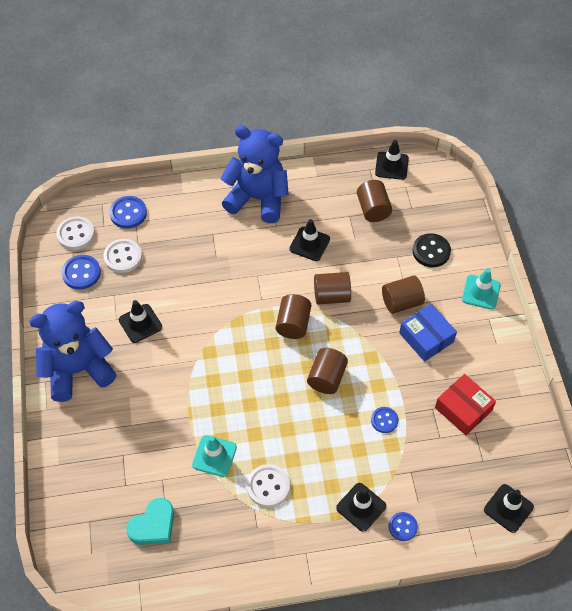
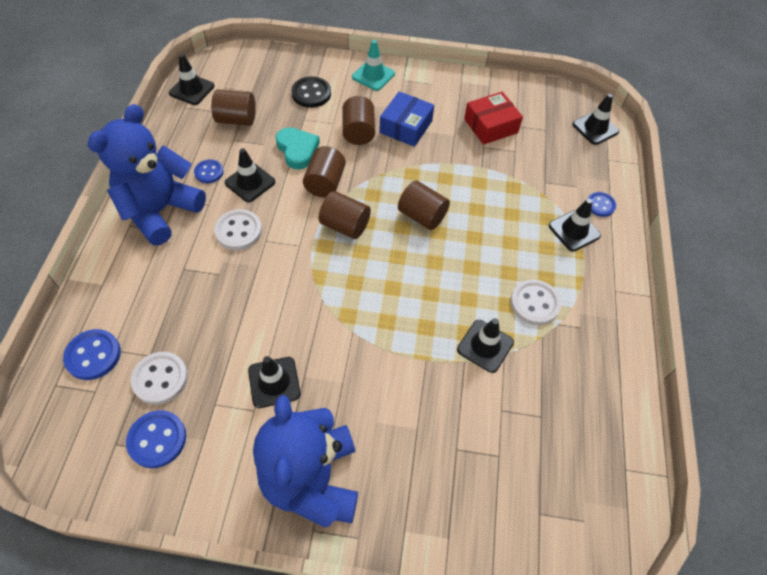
camera: 75 degrees left, 0 degrees up
(76, 234) = (86, 432): white button -> white button (238, 231)
(153, 525) = (559, 435): turquoise heart -> turquoise heart (297, 150)
(214, 456) = (485, 346): turquoise traffic cone -> black traffic cone
(384, 420) = (485, 185): blue button -> blue button (209, 172)
(426, 337) = (405, 127): blue box -> blue box turned 45 degrees counterclockwise

